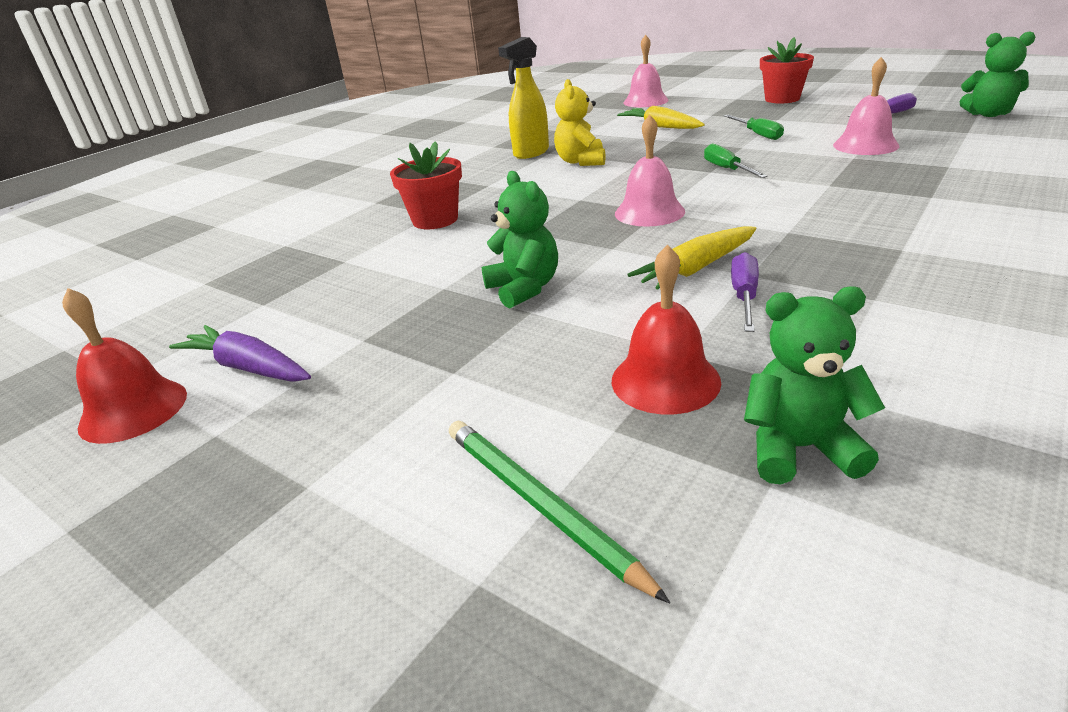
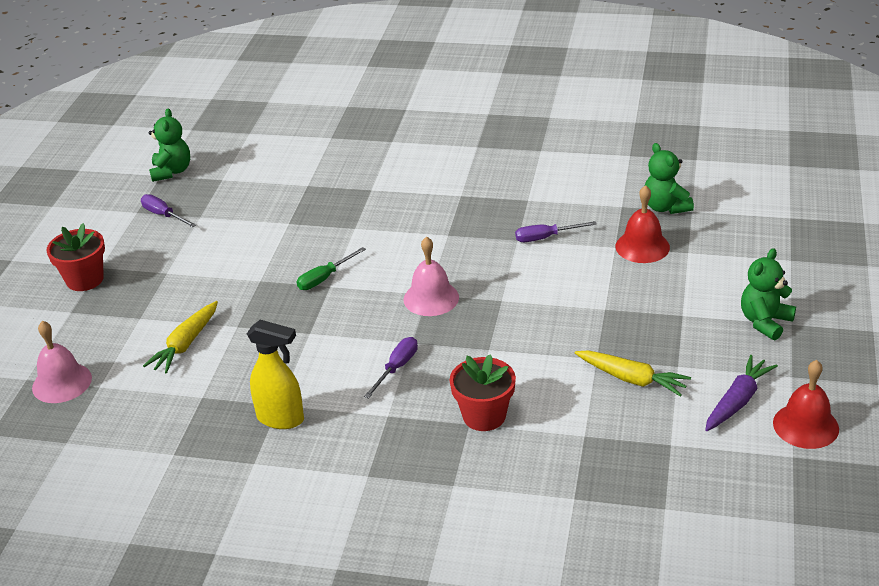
camera: 115 degrees left, 5 degrees up
(248, 367) = (737, 401): purple carrot -> purple carrot turned 150 degrees counterclockwise
(524, 289) = (579, 321): green teddy bear -> green teddy bear (765, 322)
(539, 505) = (745, 258): green pencil -> none
(547, 191) = (397, 368): none -> purple screwdriver
(581, 162) = (309, 371): yellow teddy bear -> none
(696, 268) = (518, 259): yellow carrot -> yellow carrot (632, 379)
(757, 134) = (220, 277): green screwdriver -> none
(865, 145) = (257, 220): pink bell -> none

